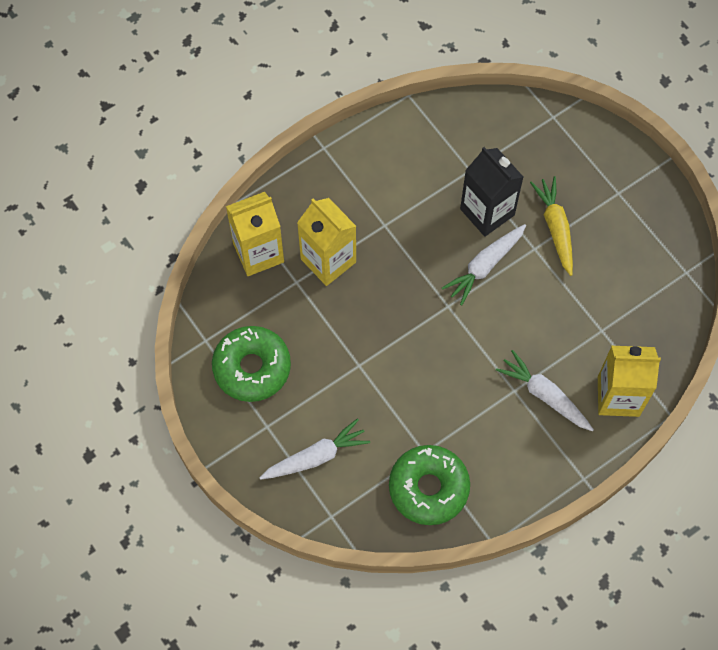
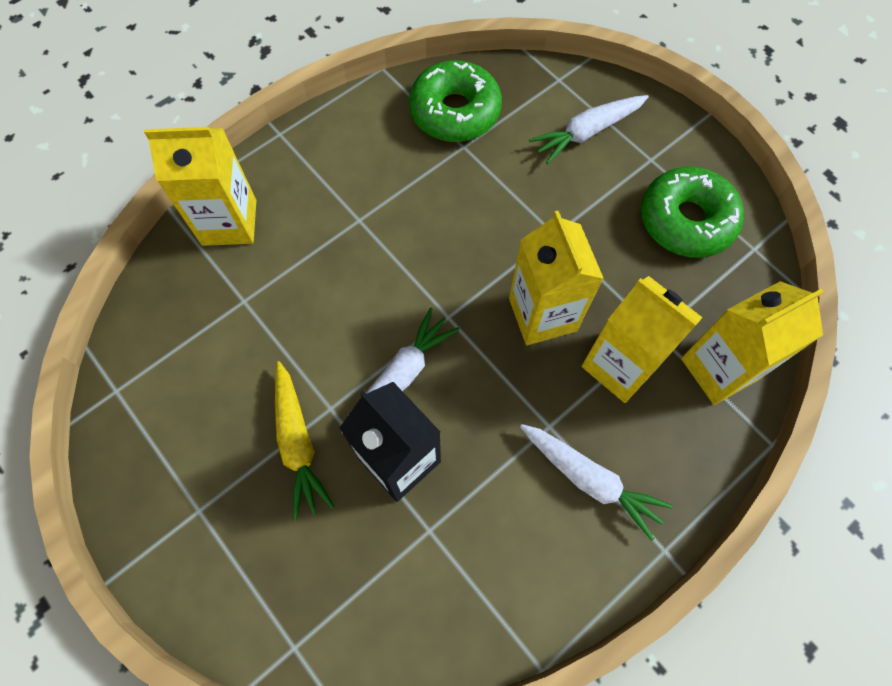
camera: 175 degrees right, 0 degrees up
(378, 301) = (542, 314): none -> yellow carton
(544, 395) = (321, 217): white carrot -> white carrot (590, 479)

